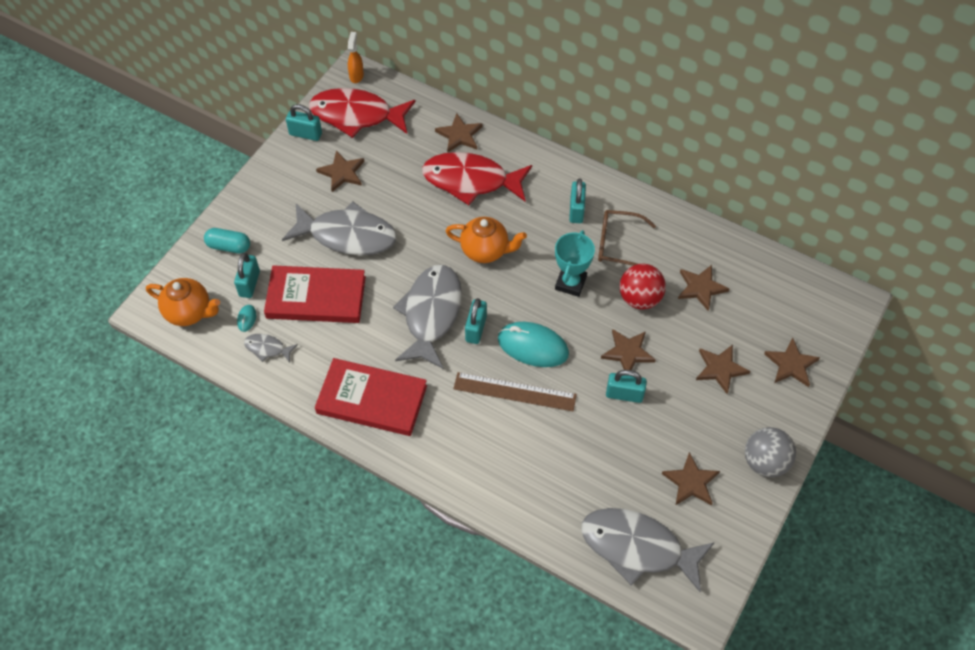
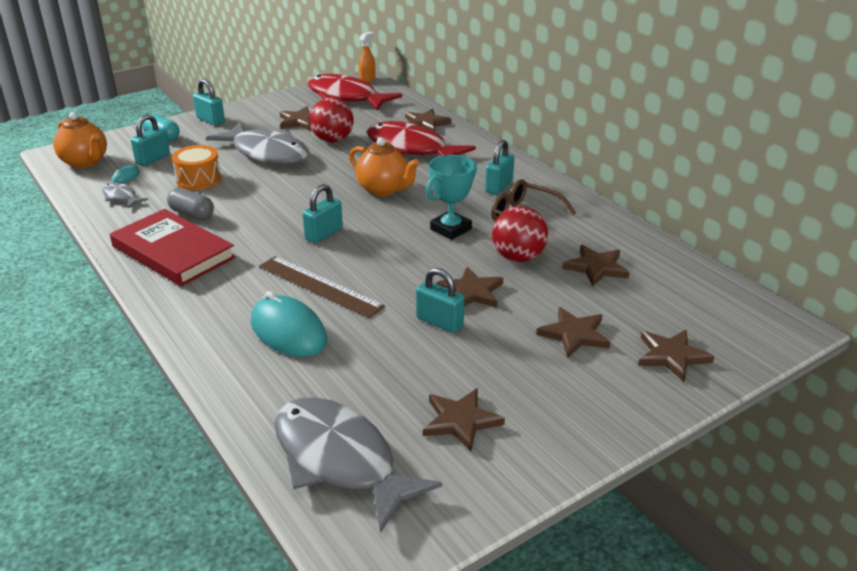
camera: 25 degrees right, 25 degrees down
(305, 134) = (293, 97): turquoise padlock -> turquoise padlock (210, 120)
(316, 297) = (199, 179): red book -> orange drum
(348, 346) = (192, 214): none -> grey capsule
(393, 192) = (332, 140): none -> red ball
(431, 314) = (290, 214): grey fish -> none
(533, 346) = (370, 260): turquoise mouse -> turquoise mouse (288, 332)
(765, 462) = (576, 434): grey ball -> none

